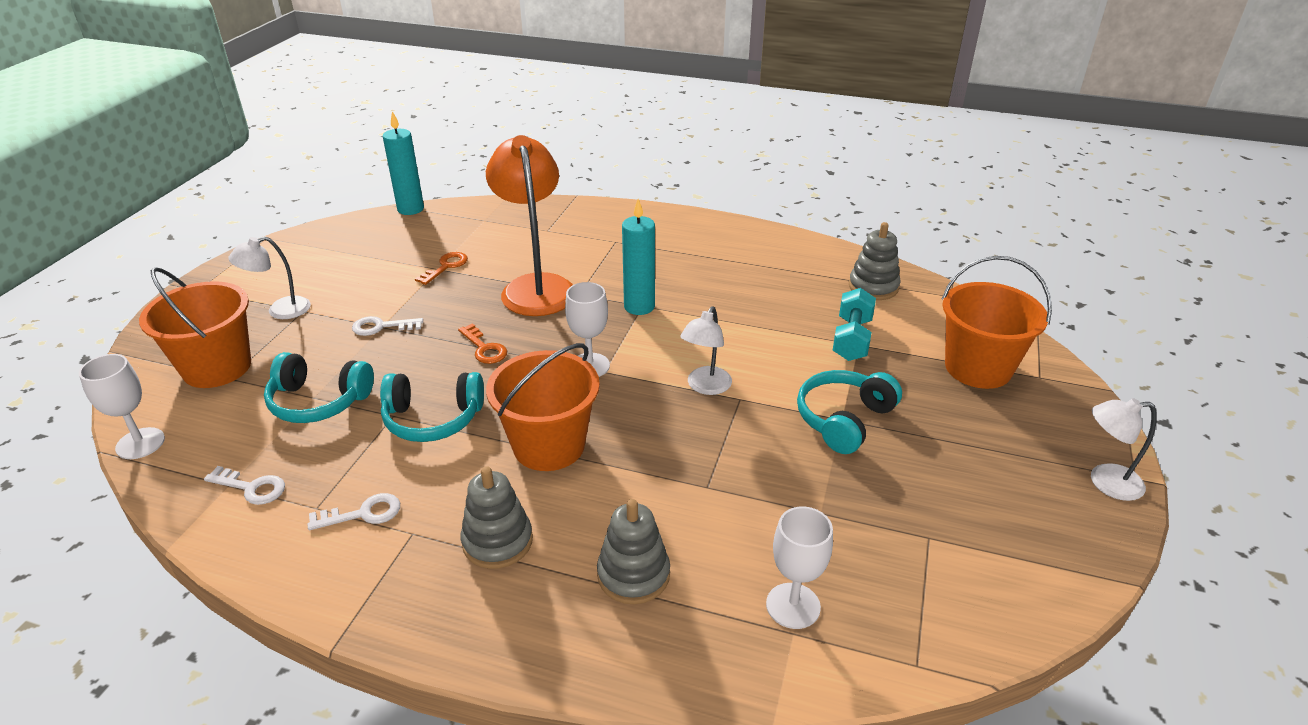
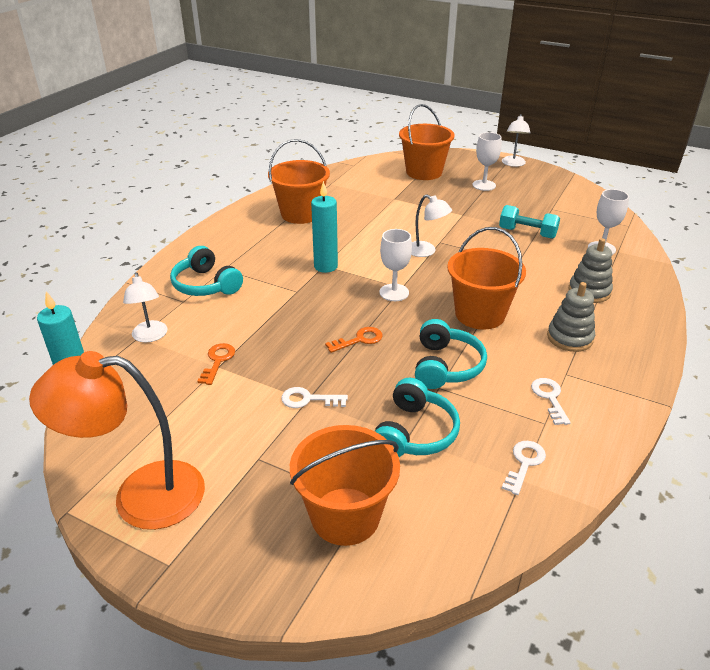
camera: 80 degrees left, 0 degrees up
(140, 443) = (463, 558): white goblet -> white goblet (484, 185)
(280, 310) = (251, 477): white lamp -> white lamp (150, 336)
(381, 327) = (308, 399): white key -> white key turned 90 degrees clockwise
(446, 266) = (218, 361): orange key -> orange key turned 60 degrees clockwise
(536, 286) = (276, 311): orange lamp -> orange lamp (140, 495)
(767, 271) = (301, 214): none -> orange bucket
(844, 419) = (463, 214): turquoise headphones -> turquoise headphones (206, 285)
(852, 339) = (388, 199): turquoise dumbbell -> turquoise dumbbell (527, 233)
(873, 287) = (334, 184): grey stacking toy -> none

